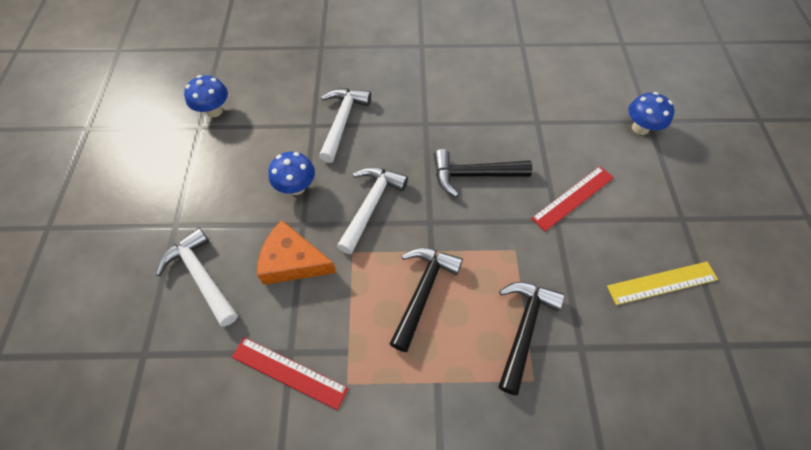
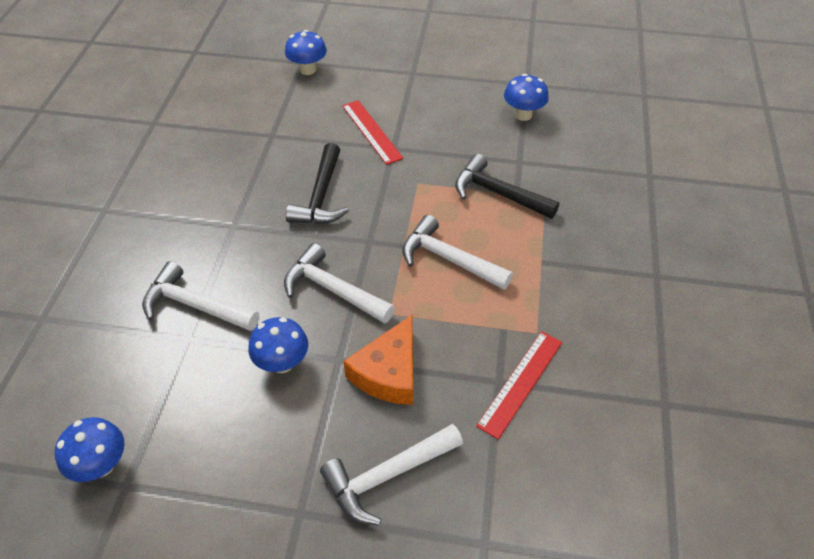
camera: 80 degrees left, 10 degrees down
(423, 291) = (448, 259): black hammer -> white hammer
(662, 283) = (469, 101): yellow ruler -> none
(664, 345) = (523, 115): none -> blue mushroom

